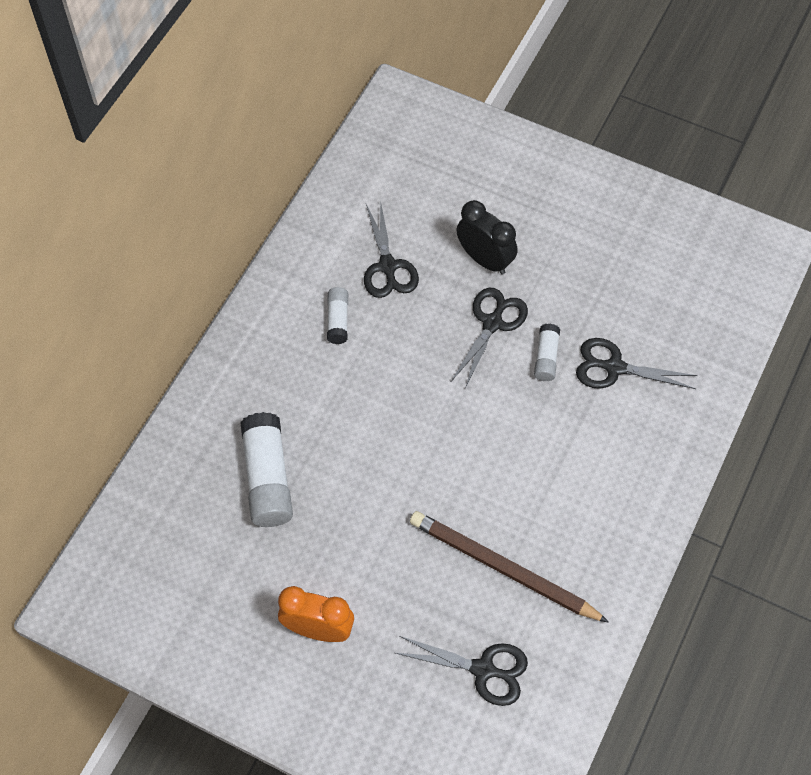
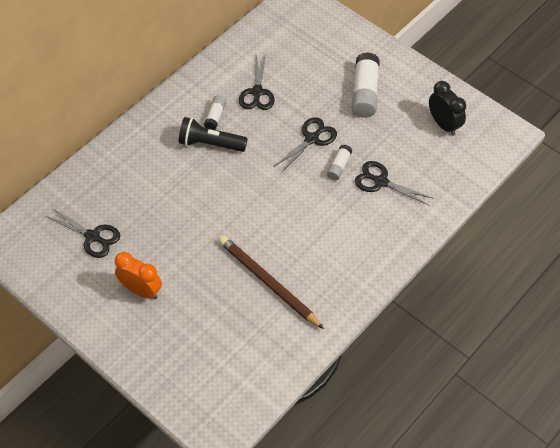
camera: 15 degrees right, 5 degrees down
(267, 478) = (140, 197): white glue stick -> white glue stick (364, 93)
(344, 366) = (210, 143): none -> black flashlight
(483, 670) = (235, 338): black scissors -> black scissors (93, 237)
(485, 260) = (320, 101): black clock -> black clock (443, 124)

